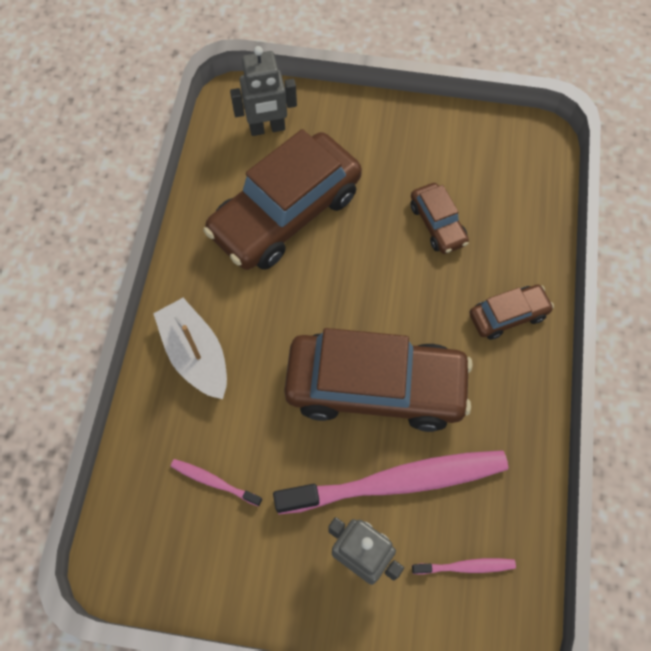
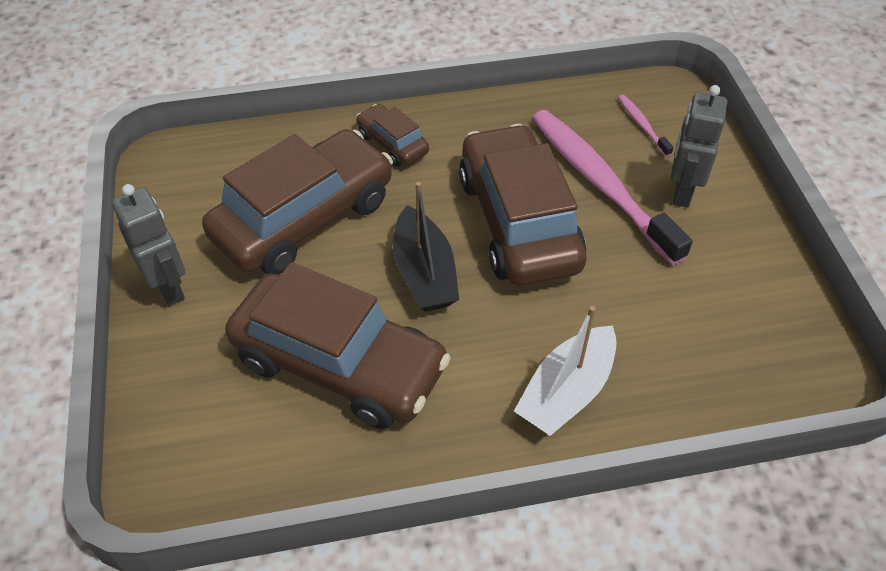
camera: 110 degrees left, 15 degrees down
(214, 482) = (691, 322): pink toothbrush -> none
(267, 128) = (208, 430): grey robot -> grey robot (169, 287)
(347, 294) = (424, 273): none -> black boat
(437, 224) = (304, 218): brown car -> brown car, size x2.13

